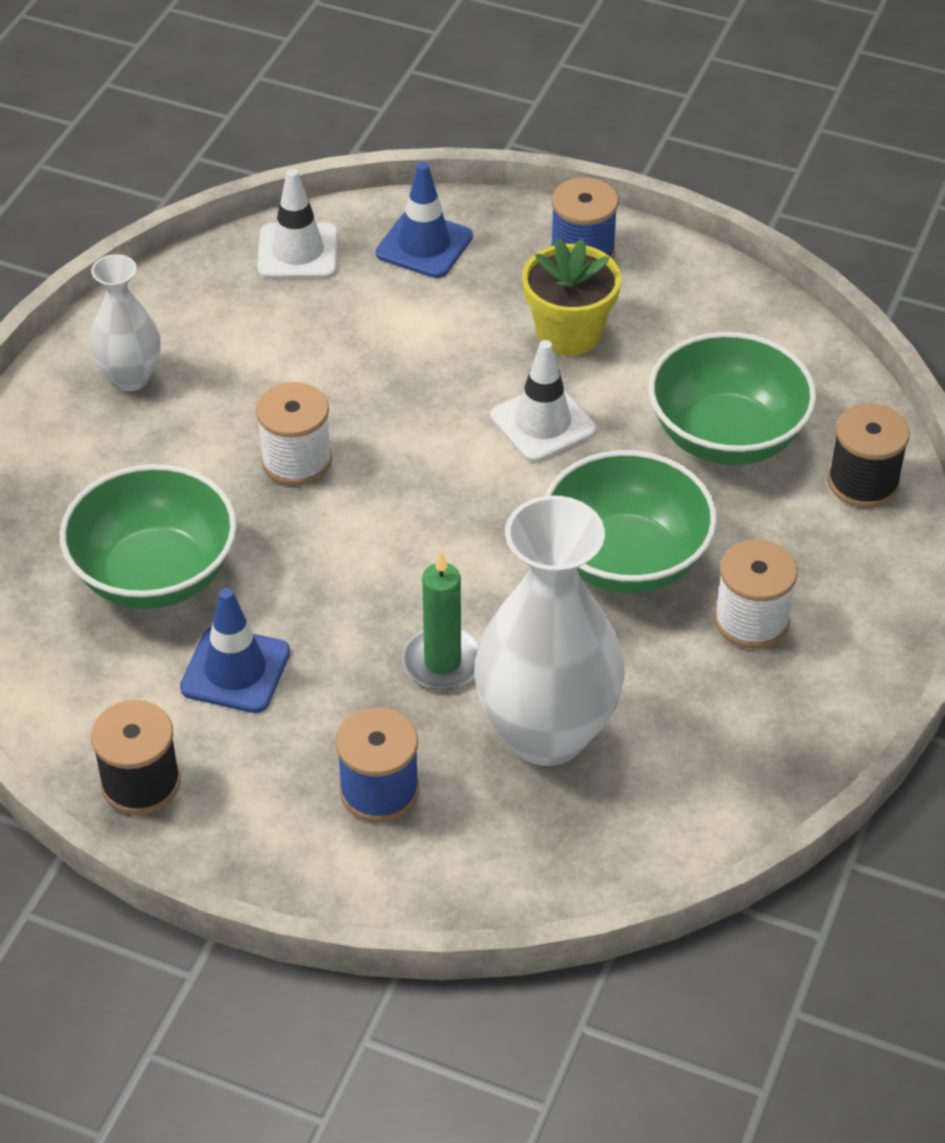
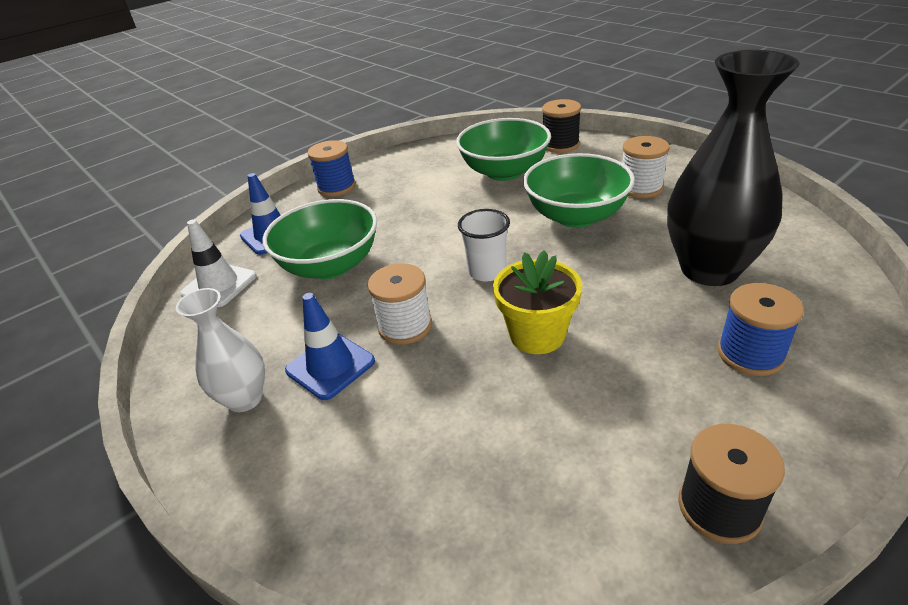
camera: 60 degrees left, 10 degrees down
(155, 574) = (469, 435): green bowl -> green bowl (330, 265)
(235, 670) = (600, 407): blue traffic cone -> blue traffic cone (330, 366)
(439, 501) = (487, 271): none -> white cup
(442, 662) = (631, 299): green candle -> none
(543, 423) = (451, 222): white traffic cone -> none
(546, 733) = (709, 269): white vase -> black vase
(569, 333) = (390, 202): yellow flower pot -> yellow flower pot (537, 335)

